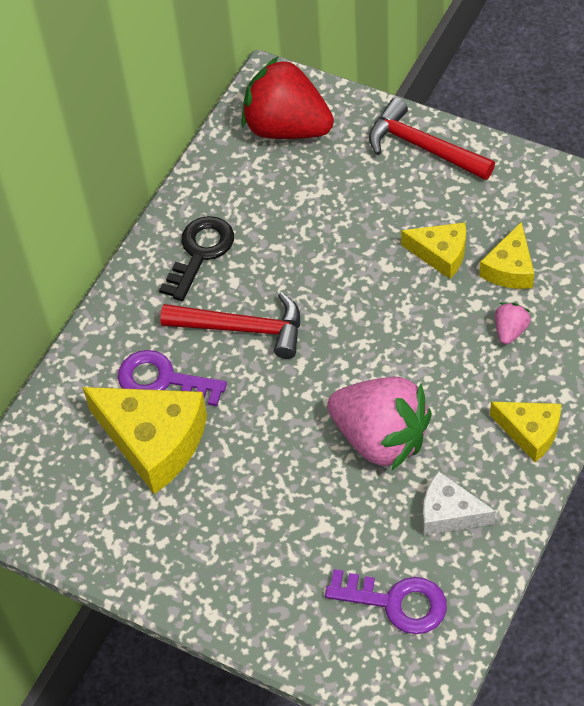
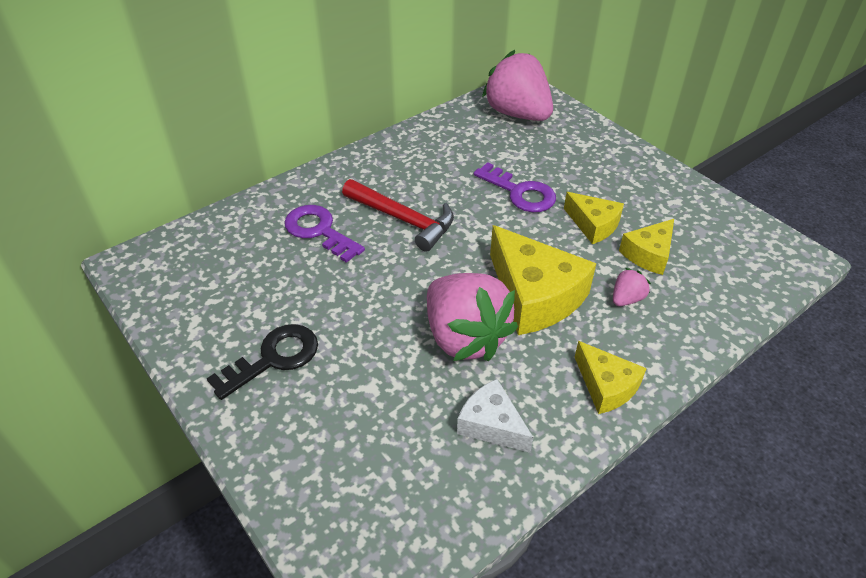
camera: 20 degrees right, 10 degrees down
(154, 441) = (281, 268): yellow cheese -> yellow cheese (534, 295)
(200, 253) = (405, 163): black key -> black key (273, 358)
(287, 128) = (517, 114): red strawberry -> pink strawberry
(396, 602) = (394, 484): purple key -> purple key (520, 192)
(423, 147) = (616, 155): red hammer -> none

